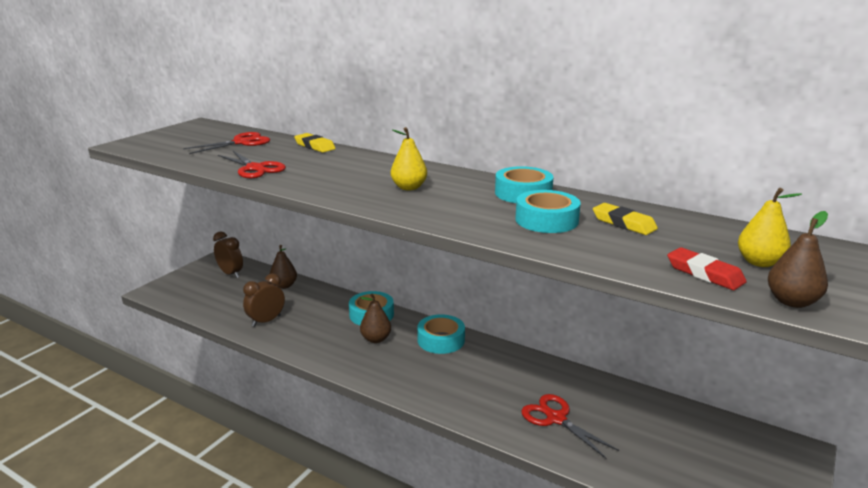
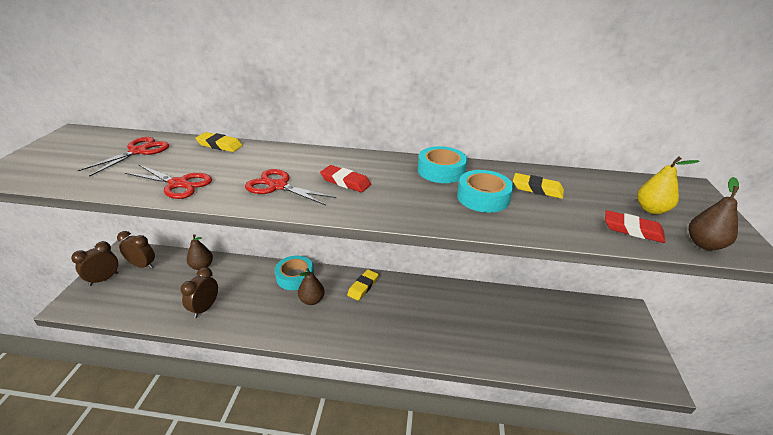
camera: 25 degrees left, 10 degrees up
(192, 277) = (104, 279): none -> brown clock
(409, 187) = (345, 182): yellow pear -> red eraser
(441, 340) = (363, 287): turquoise tape -> yellow eraser
(556, 419) = (481, 334): red scissors -> red scissors (278, 186)

